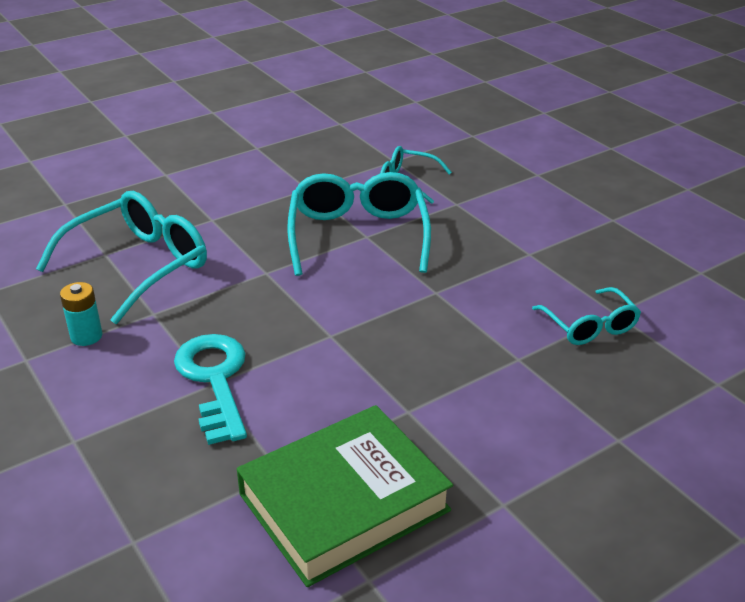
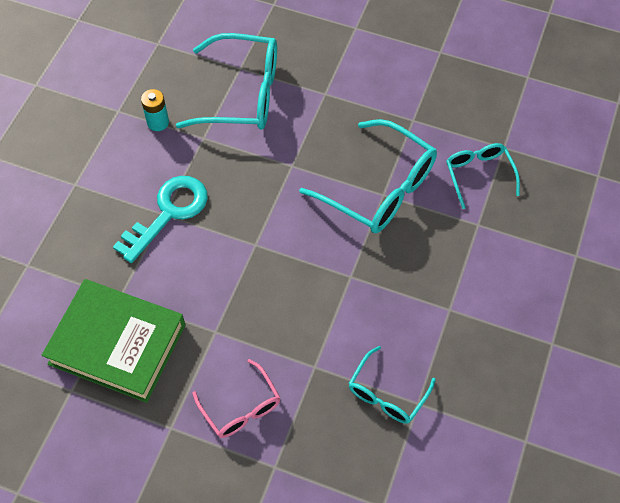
camera: 55 degrees right, 25 degrees up
(358, 235) = (380, 189): turquoise glasses -> turquoise glasses turned 75 degrees clockwise
(524, 433) = (241, 408): none -> pink glasses

